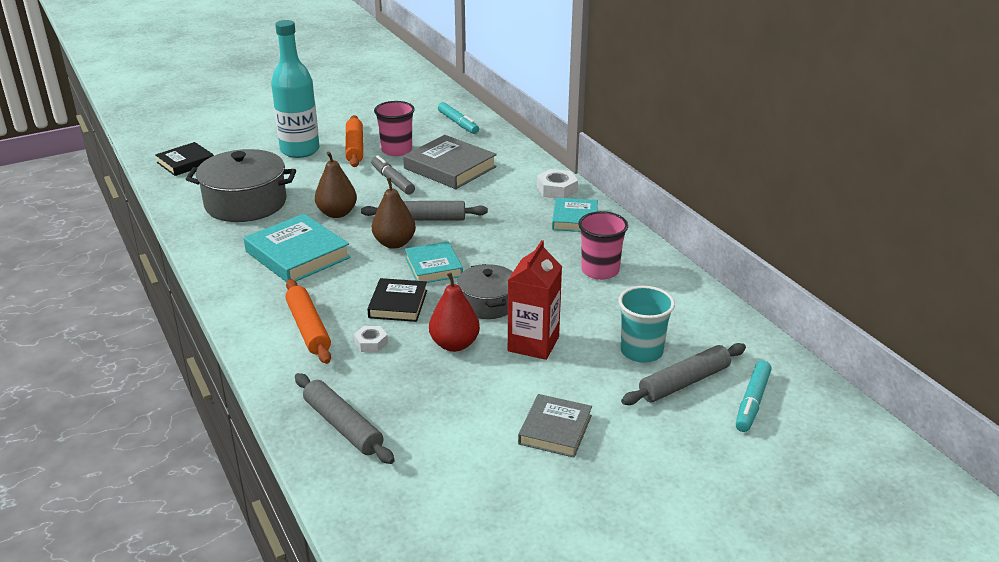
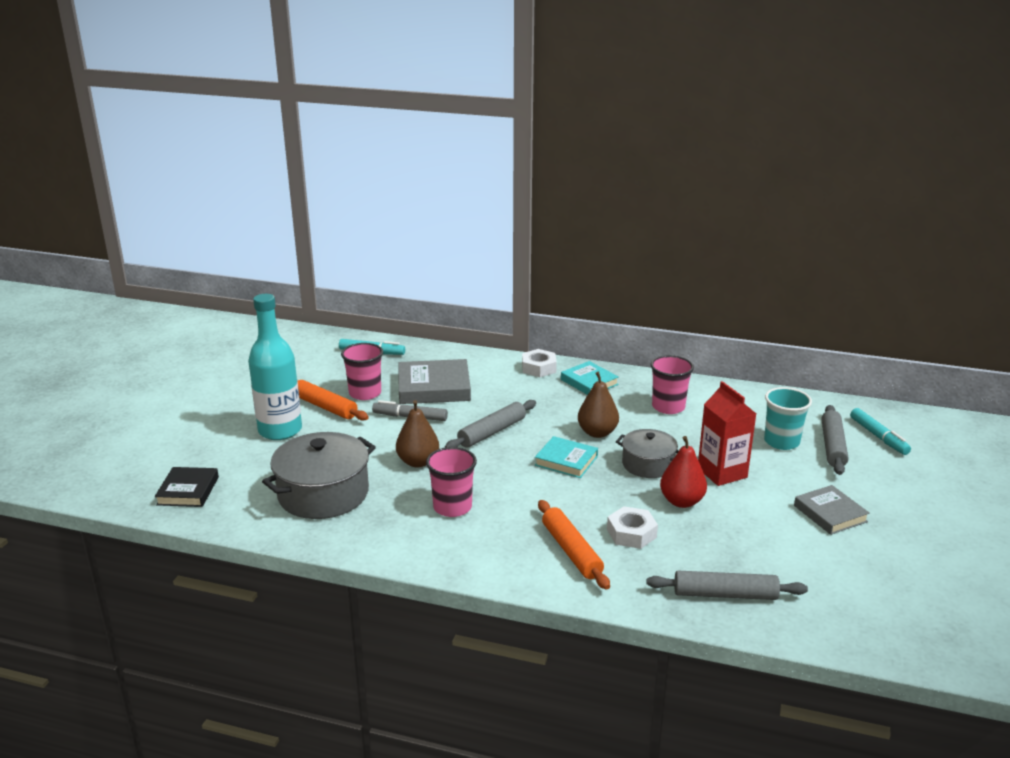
camera: 45 degrees left, 5 degrees down
(297, 254) = (452, 507): turquoise book -> pink cup
(308, 328) = (571, 551): orange rolling pin -> orange rolling pin turned 45 degrees clockwise
(371, 343) = (631, 533): white nut -> white nut, size x1.57
(394, 243) = (506, 460): brown pear -> brown pear (597, 433)
(398, 304) = (595, 498): black book -> none

